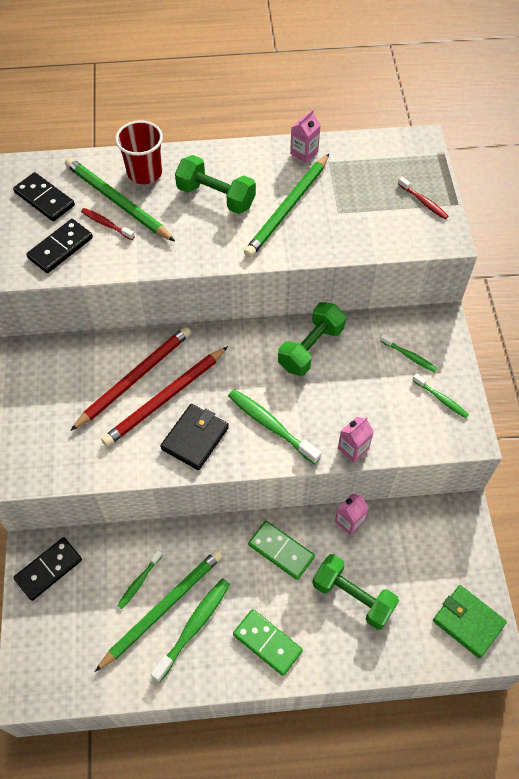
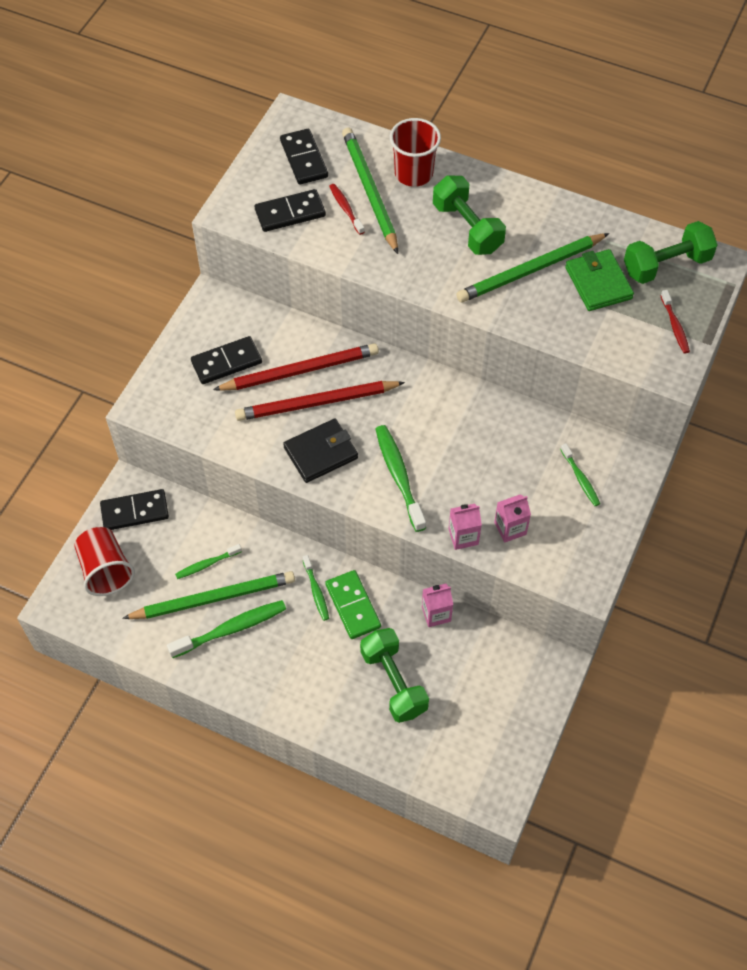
camera: 30 degrees right, 0 degrees up
(53, 636) = (105, 570): none -> red cup
(67, 401) = (226, 362): none -> black domino
(267, 642) = (288, 678): green domino -> none
(304, 152) = (586, 221): pink carton -> pink carton (510, 528)
(310, 348) = (486, 423): green dumbbell -> green dumbbell (666, 265)
(441, 399) = (583, 535): green toothbrush -> green toothbrush (316, 591)
(468, 622) = (489, 765): green wallet -> green wallet (598, 283)

